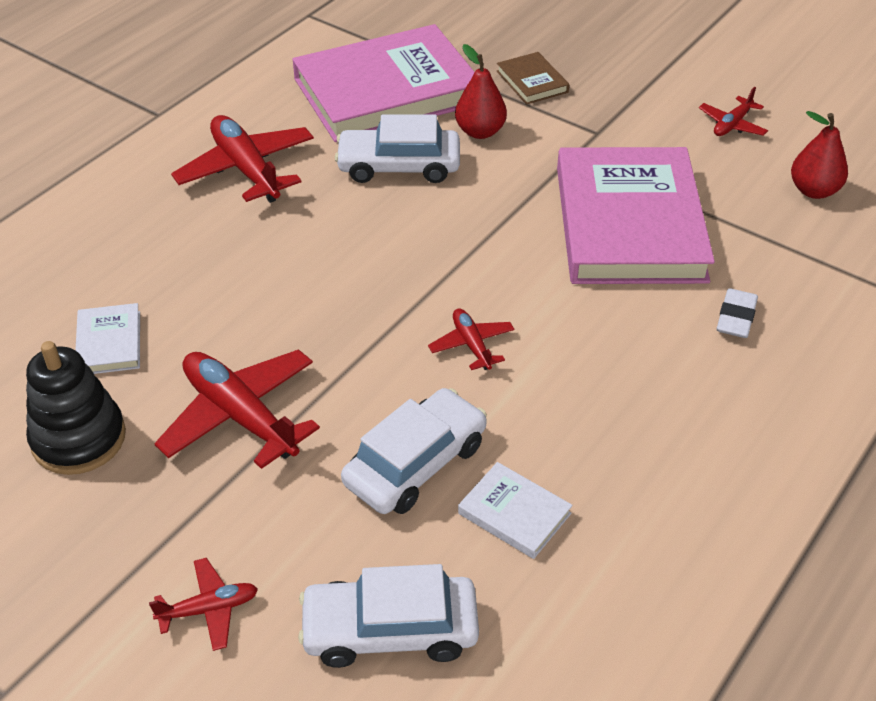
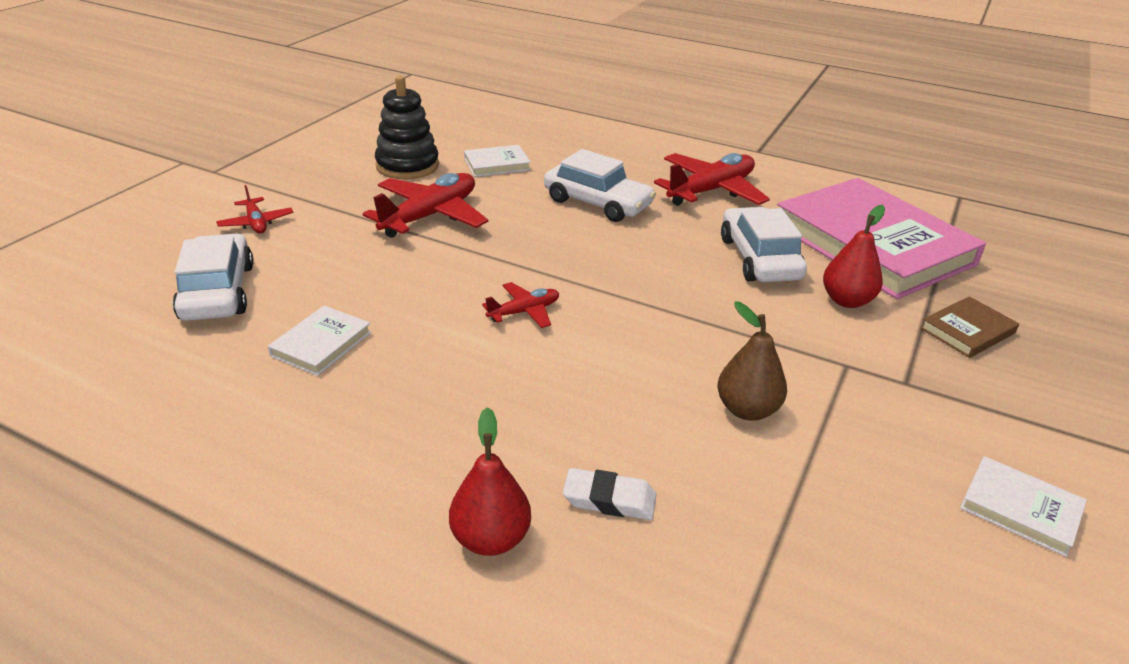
camera: 80 degrees right, 10 degrees down
(416, 464) = (380, 292): white car -> white car (597, 203)
(630, 223) = (747, 410): pink book -> brown pear
(732, 124) = (1020, 509): red plane -> white book
(814, 190) = (919, 600): red pear -> red pear (490, 539)

